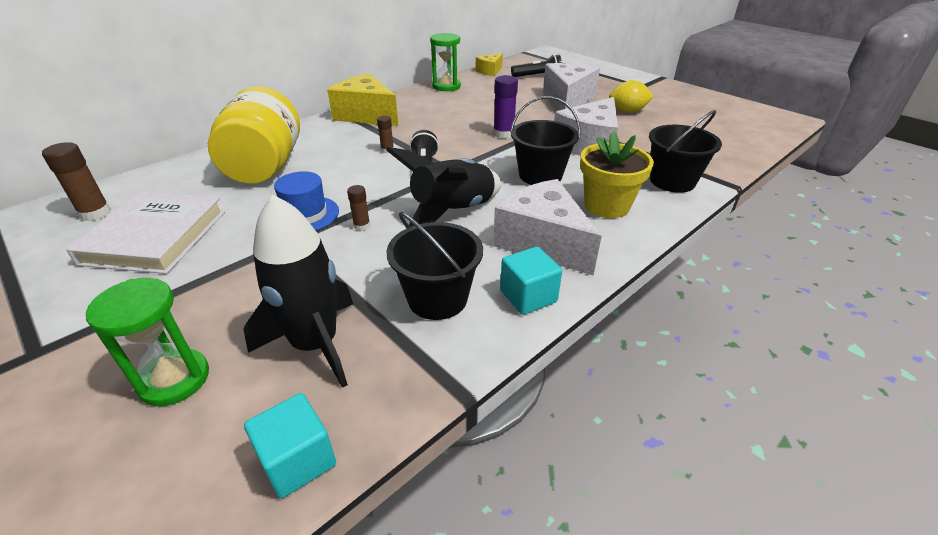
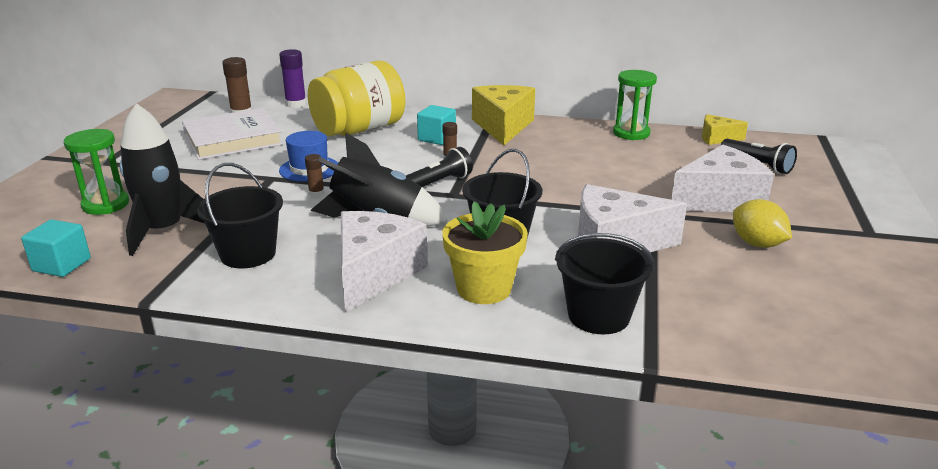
camera: 55 degrees right, 10 degrees down
(503, 134) = (566, 194): purple glue stick -> purple glue stick (296, 104)
(528, 296) = (284, 290): turquoise cube -> turquoise cube (437, 138)

